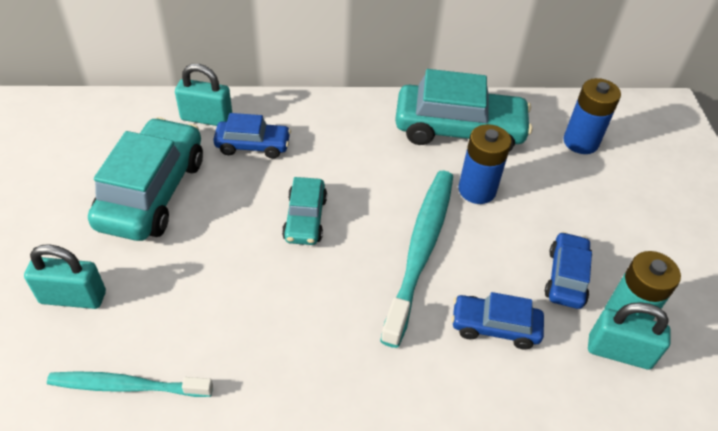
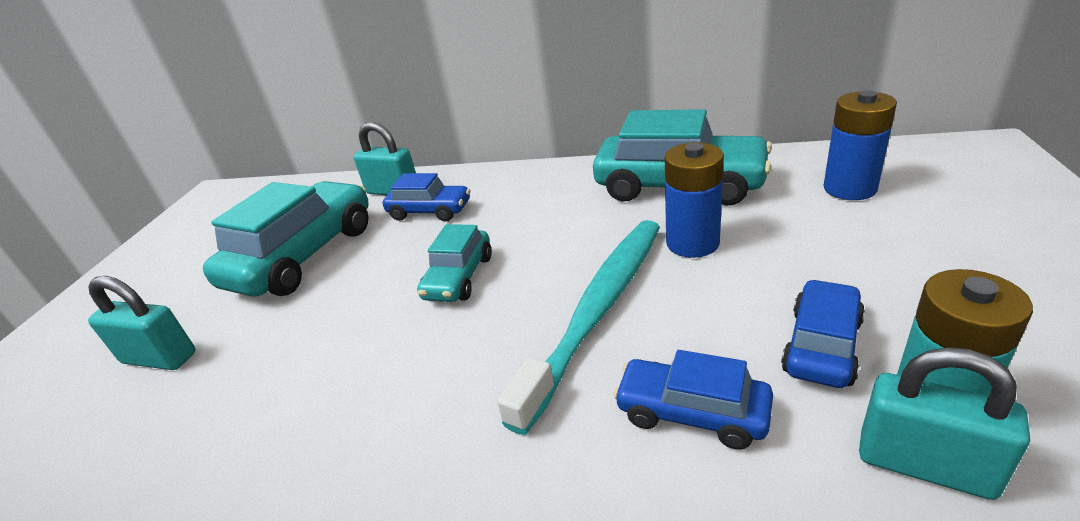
camera: 20 degrees right, 15 degrees down
(128, 386) = (150, 465): turquoise toothbrush -> none

